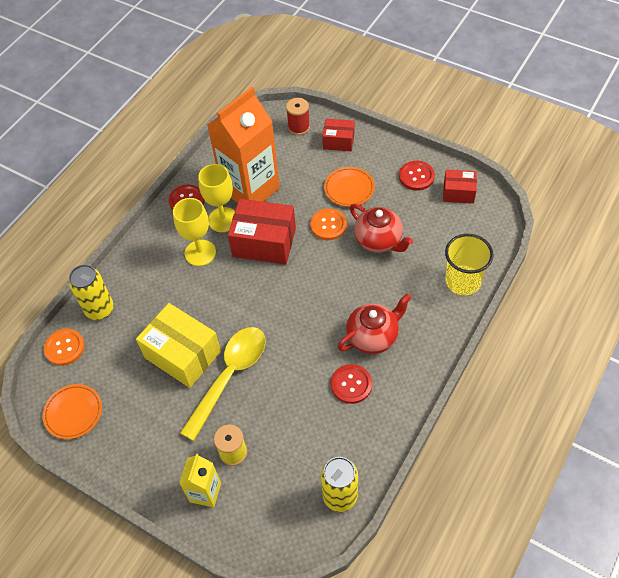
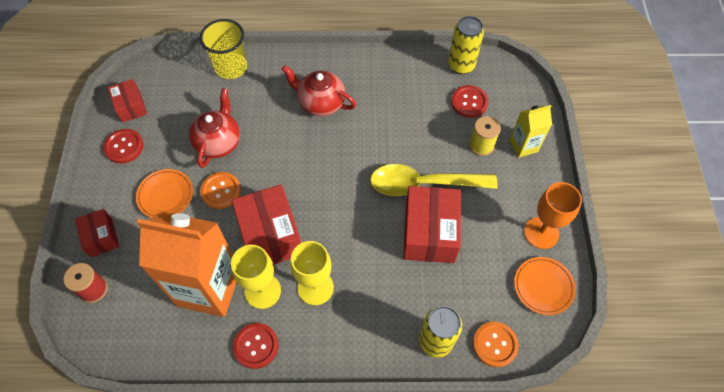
camera: 125 degrees left, 5 degrees up
(115, 445) = (541, 232): none -> orange goblet
(182, 354) = (429, 233): yellow box -> red box
(351, 384) = (372, 98): red button -> red button (469, 102)

